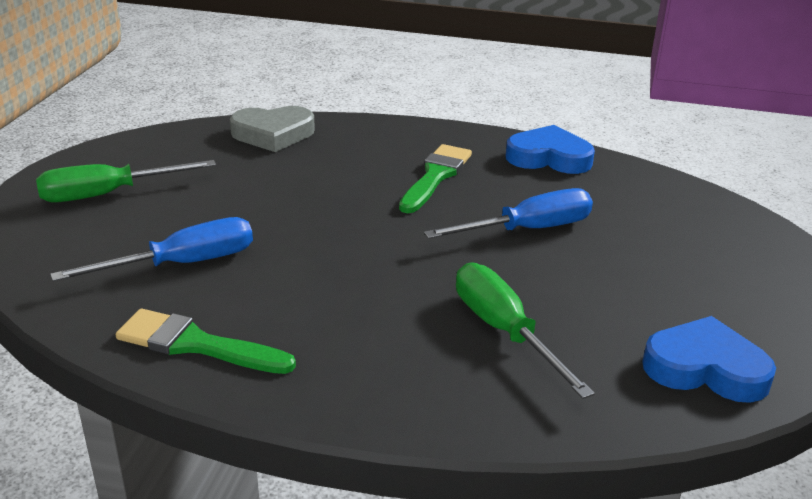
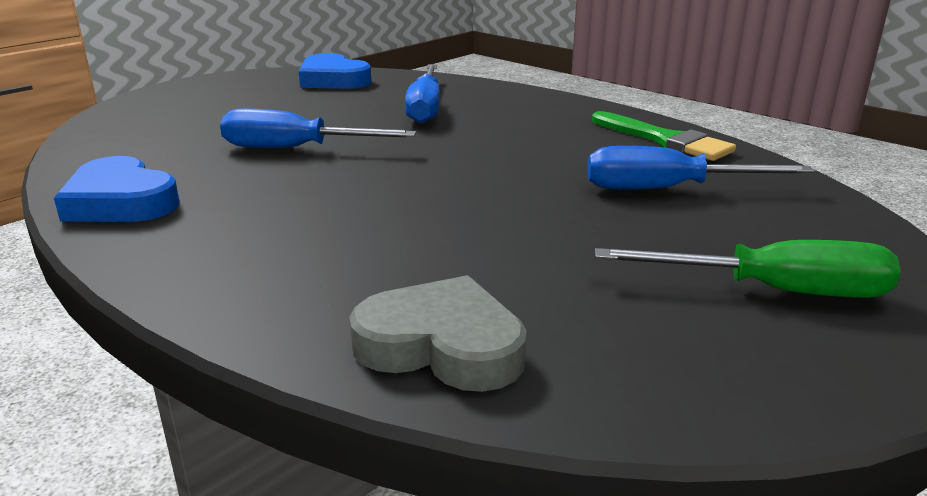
camera: 150 degrees left, 5 degrees down
(435, 176) = (293, 212): green brush -> none
(504, 331) = (425, 108): green screwdriver -> blue screwdriver

